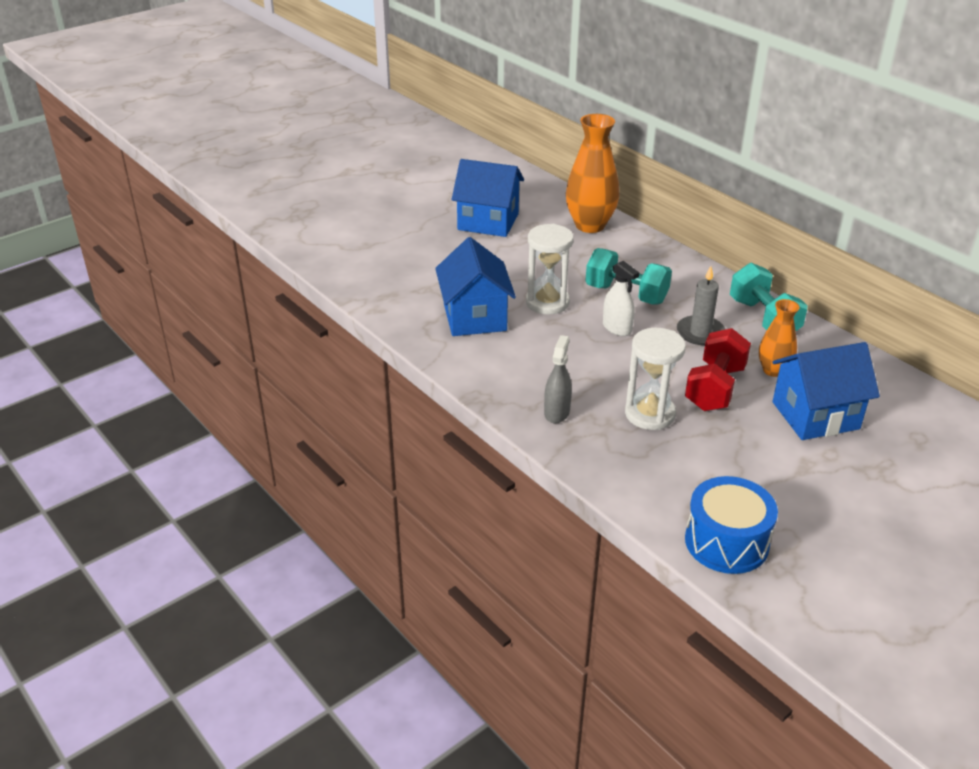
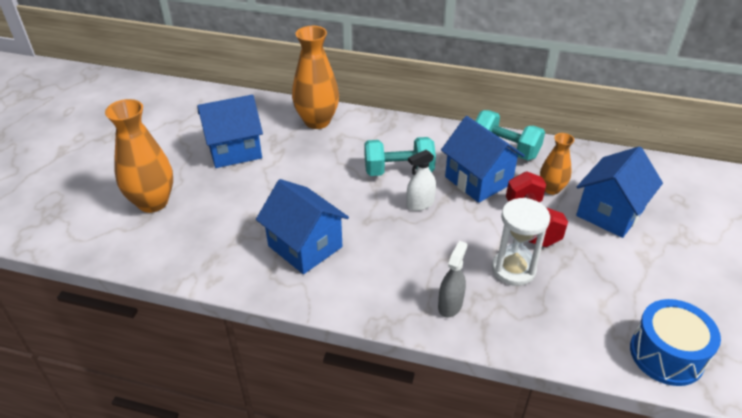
camera: 35 degrees left, 5 degrees up
(381, 236) = (153, 202): none -> orange vase
(547, 302) = (349, 205): white hourglass -> none
(557, 412) = (450, 305): grey spray bottle -> grey spray bottle turned 45 degrees clockwise
(617, 328) = (420, 204): white spray bottle -> white spray bottle turned 135 degrees clockwise
(700, 333) = (478, 180): grey candle -> blue house

